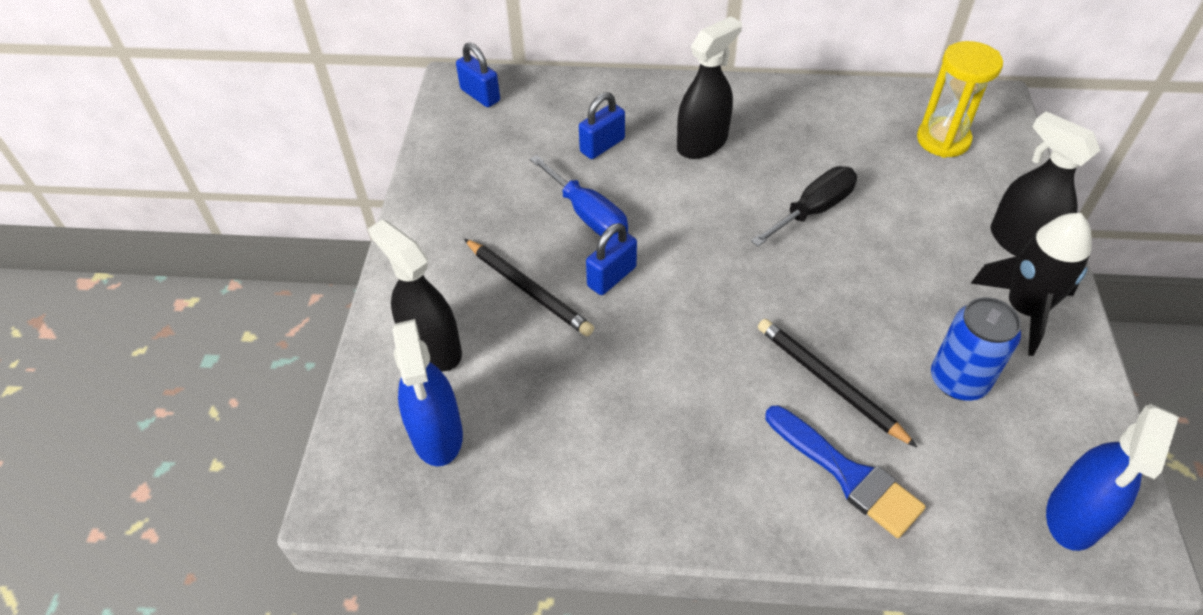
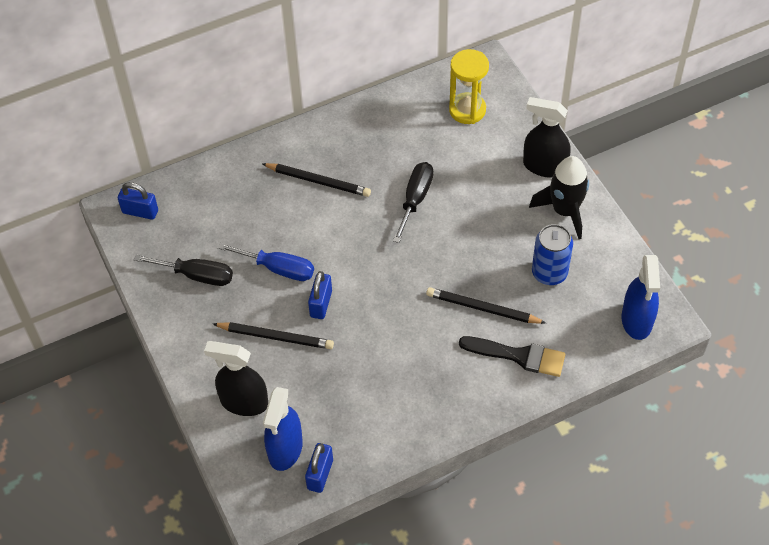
camera: 30 degrees left, 5 degrees up
(437, 434) = (285, 449): blue spray bottle -> blue spray bottle turned 60 degrees clockwise
(489, 182) = (197, 275): none -> black screwdriver
(602, 145) = (253, 213): blue padlock -> blue padlock (320, 474)
(702, 143) = (318, 181): black spray bottle -> black pencil
(847, 475) = (518, 356): blue brush -> black brush

